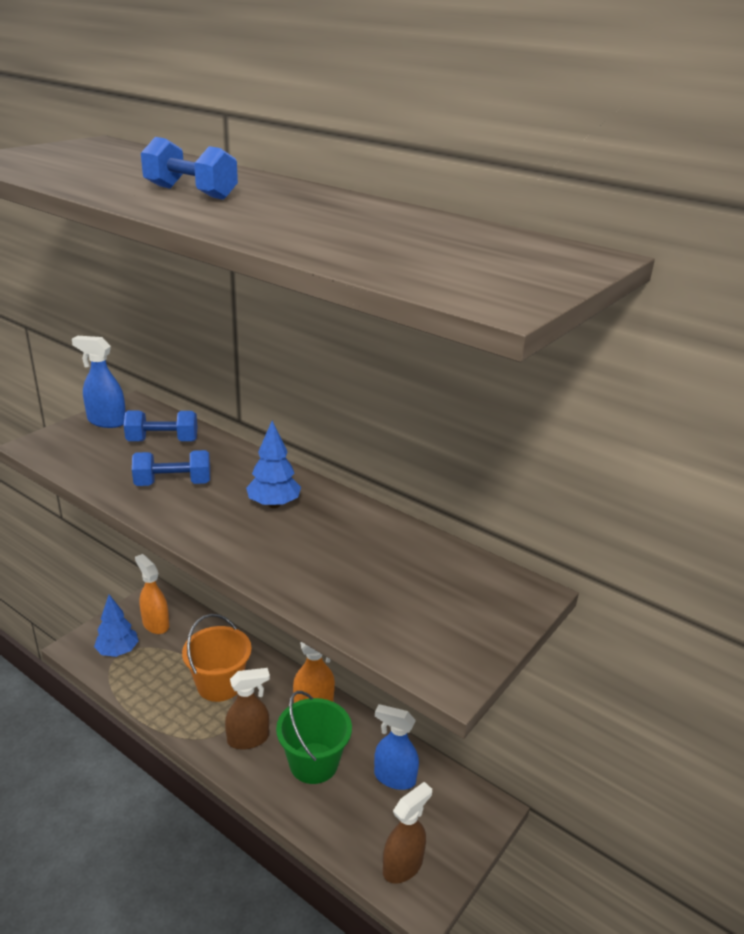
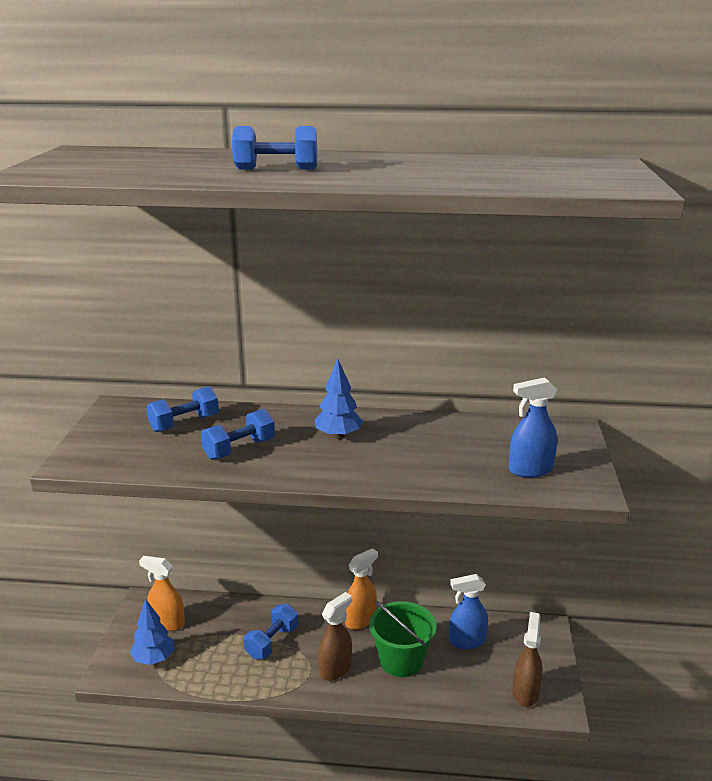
camera: 30 degrees left, 5 degrees down
(106, 421) = (110, 425): blue spray bottle -> blue spray bottle (530, 470)
(219, 684) = (272, 642): orange bucket -> blue dumbbell

